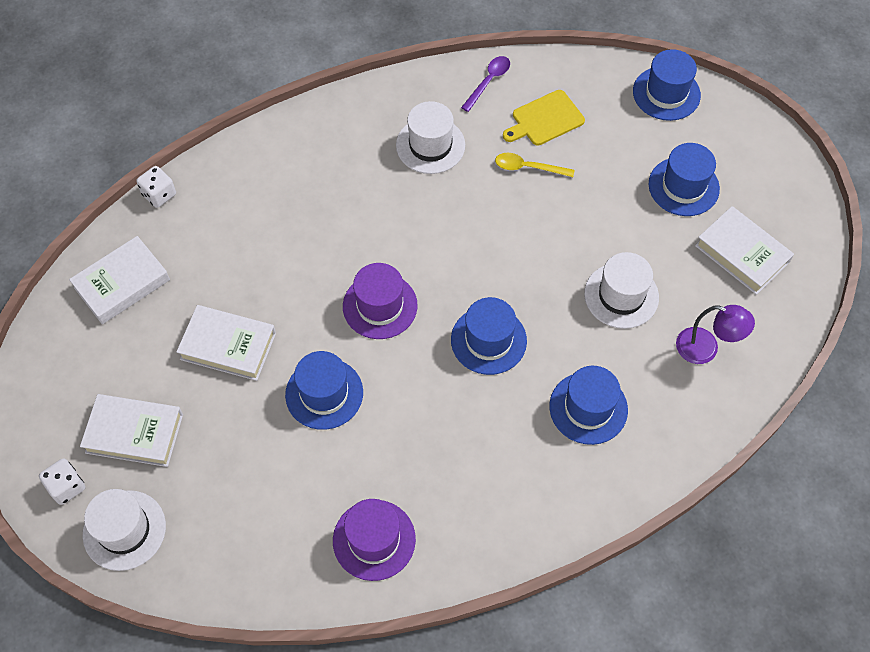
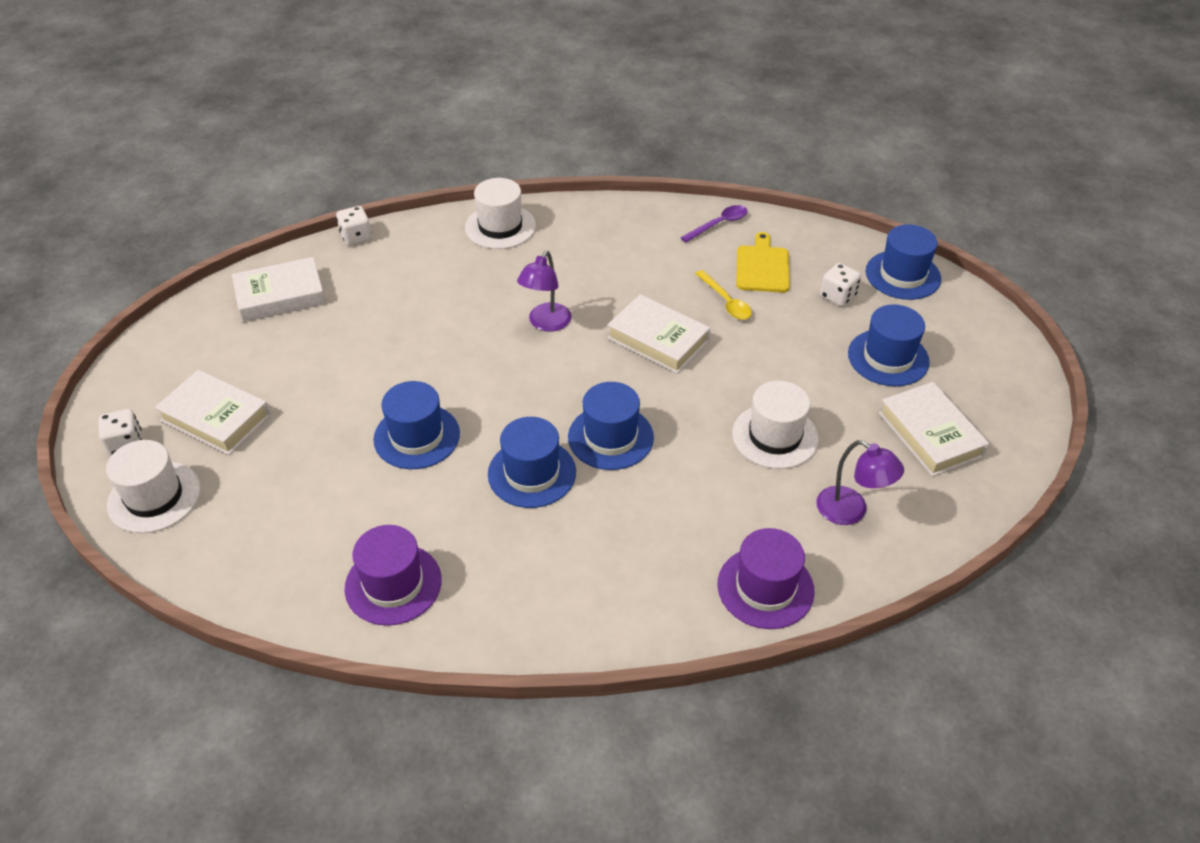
camera: 20 degrees right, 15 degrees down
(228, 346) = (347, 371): white book -> white book (658, 339)
(380, 306) = (514, 377): purple hat -> purple hat (765, 587)
(382, 239) = (546, 323): none -> purple lamp
(430, 145) = (634, 260): white hat -> white hat (500, 227)
(528, 167) = (726, 301): yellow spoon -> yellow spoon turned 150 degrees counterclockwise
(545, 119) = (762, 267): yellow cutting board -> yellow cutting board turned 105 degrees clockwise
(588, 408) = (689, 530): blue hat -> blue hat (532, 473)
(620, 133) = (838, 296): none -> white dice

